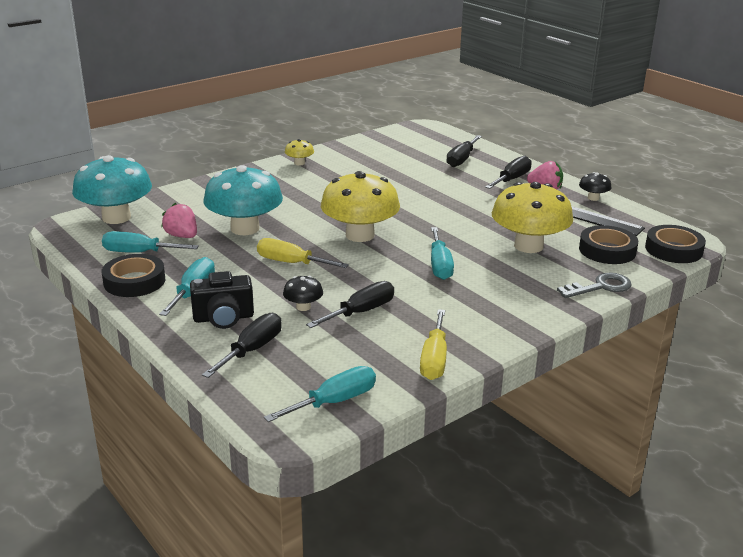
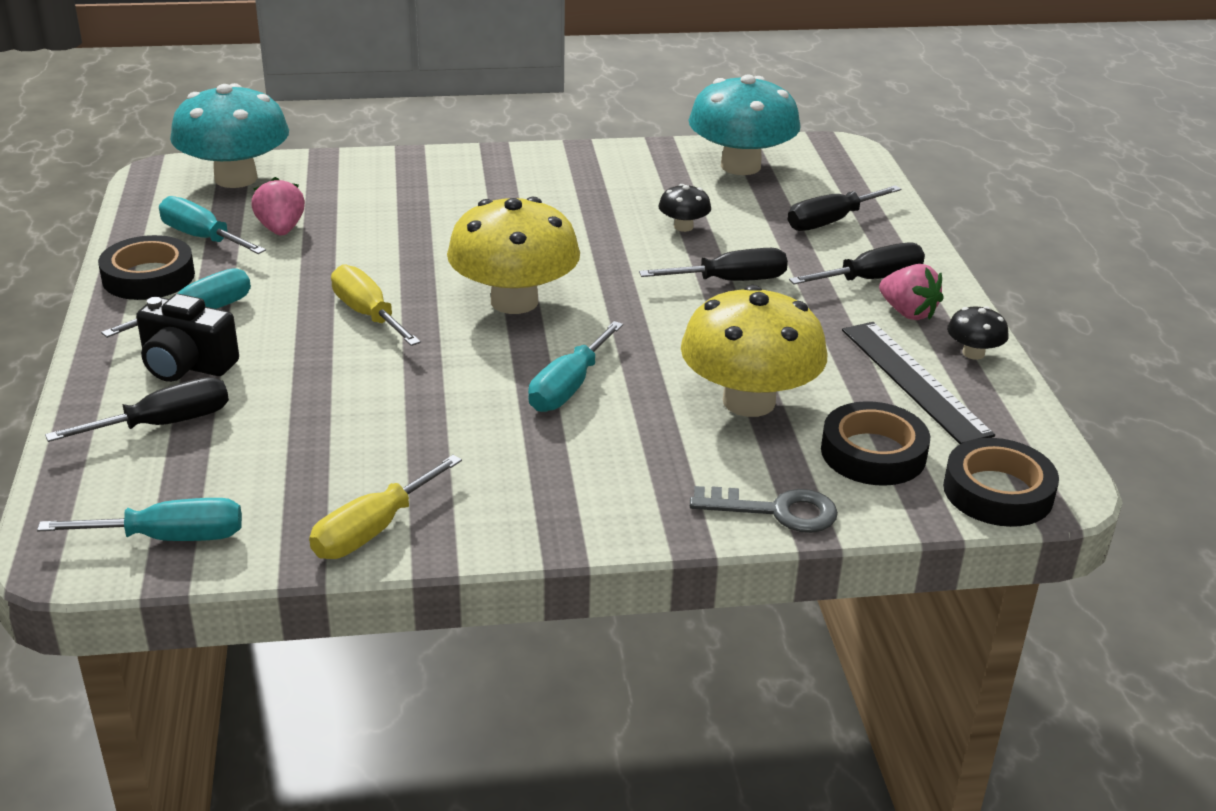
camera: 30 degrees right, 5 degrees up
(245, 228) = (372, 243): turquoise mushroom -> turquoise mushroom (740, 166)
(299, 163) = (571, 161): yellow mushroom -> none
(303, 307) = (302, 385): black mushroom -> black mushroom (683, 227)
(361, 312) = (367, 420): black screwdriver -> black screwdriver (731, 281)

